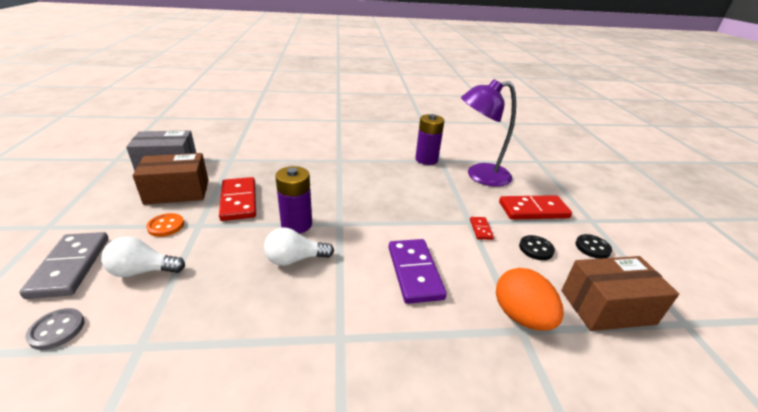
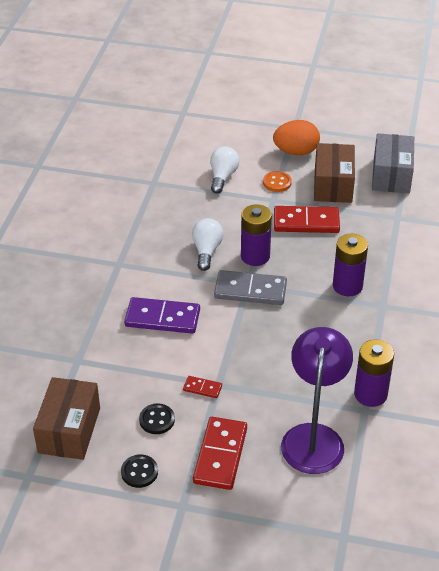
camera: 110 degrees right, 10 degrees up
(57, 330) = (181, 152): grey button -> none
(70, 266) = (240, 146): grey domino -> grey domino (250, 290)
(323, 174) = (347, 286): none -> purple battery
(521, 316) = (88, 366): orange egg -> orange egg (296, 152)

